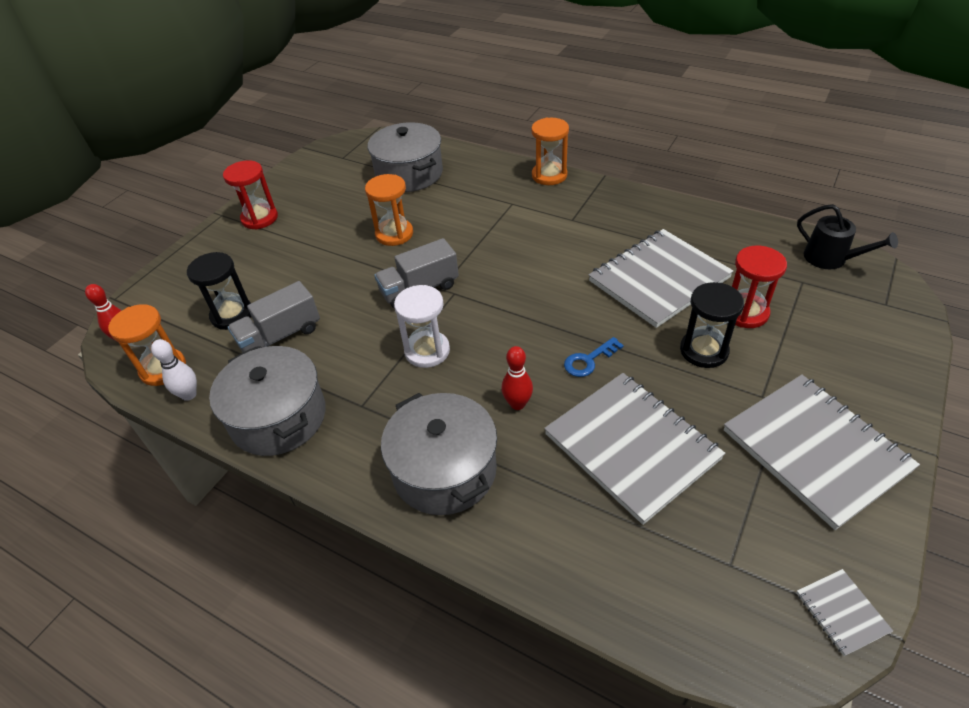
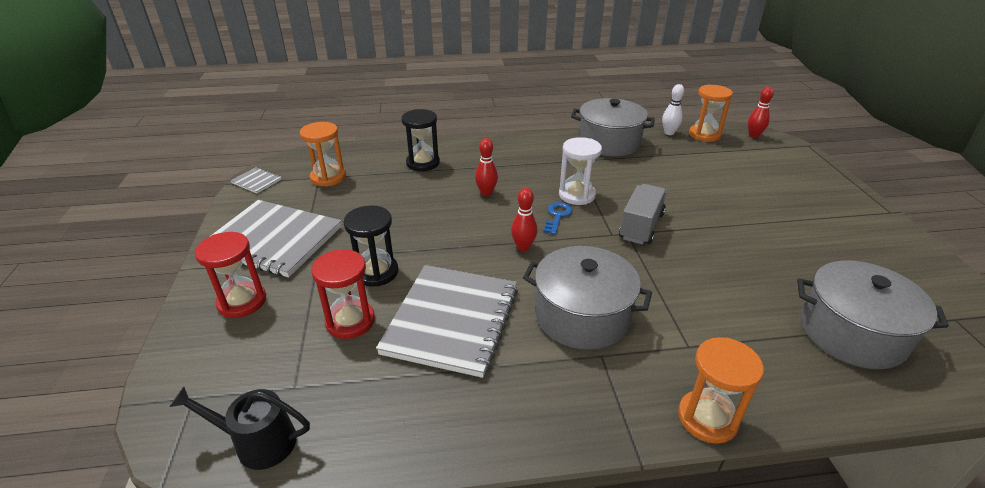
camera: 140 degrees right, 10 degrees down
(232, 315) = (726, 165): black hourglass -> black hourglass (423, 163)
(259, 218) = (859, 222): red hourglass -> red hourglass (242, 301)
(280, 336) = (677, 168): grey truck -> none
(394, 234) = (735, 258): orange hourglass -> orange hourglass (328, 177)
(444, 470) = (495, 156): grey pot -> grey pot (582, 315)
(545, 316) = (523, 247): none -> red bowling pin
(589, 360) = (462, 232): blue key -> blue key (557, 216)
(631, 447) = (398, 200): grey notebook -> none

